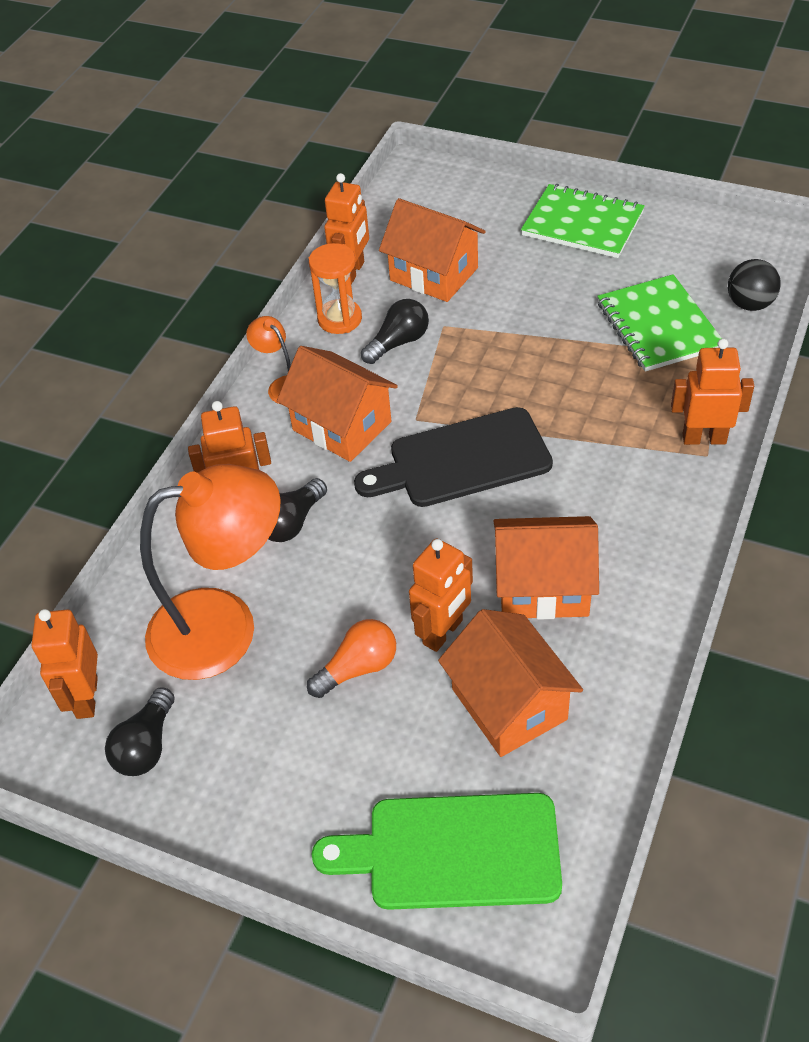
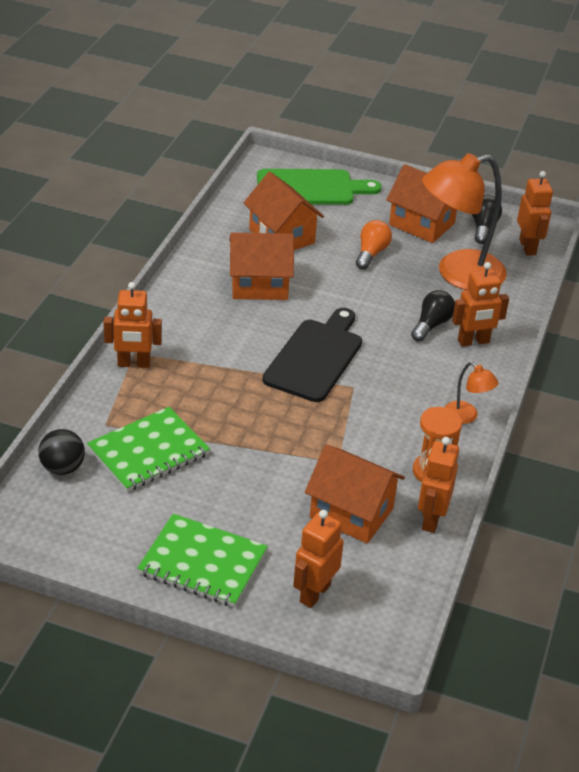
camera: 170 degrees right, 10 degrees down
(342, 426) = (410, 384): orange house -> orange house (422, 224)
(358, 668) = (371, 253): orange light bulb -> orange light bulb turned 150 degrees clockwise
(398, 342) = (376, 448): black light bulb -> none
(443, 632) = (322, 267): orange robot -> orange robot (314, 593)
(462, 460) = (315, 357): black cutting board -> black cutting board turned 45 degrees counterclockwise
(658, 326) = (148, 452): green notebook -> green notebook turned 75 degrees clockwise

